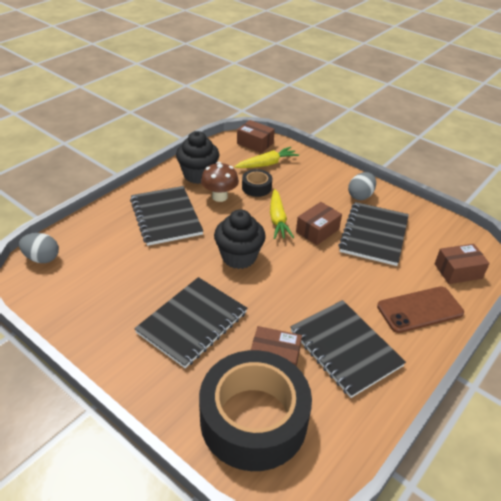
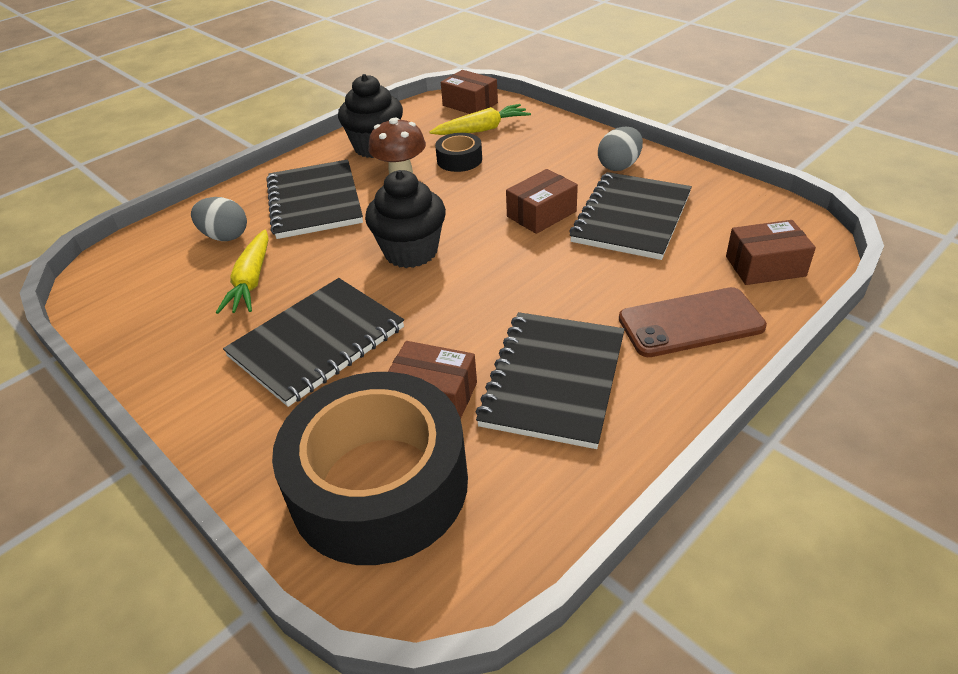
camera: 10 degrees right, 0 degrees up
(42, 258) = (122, 258): grey egg -> grey egg (225, 236)
(278, 220) = (482, 201): yellow carrot -> yellow carrot (251, 281)
(345, 348) = (553, 380): black notebook -> black notebook turned 45 degrees clockwise

